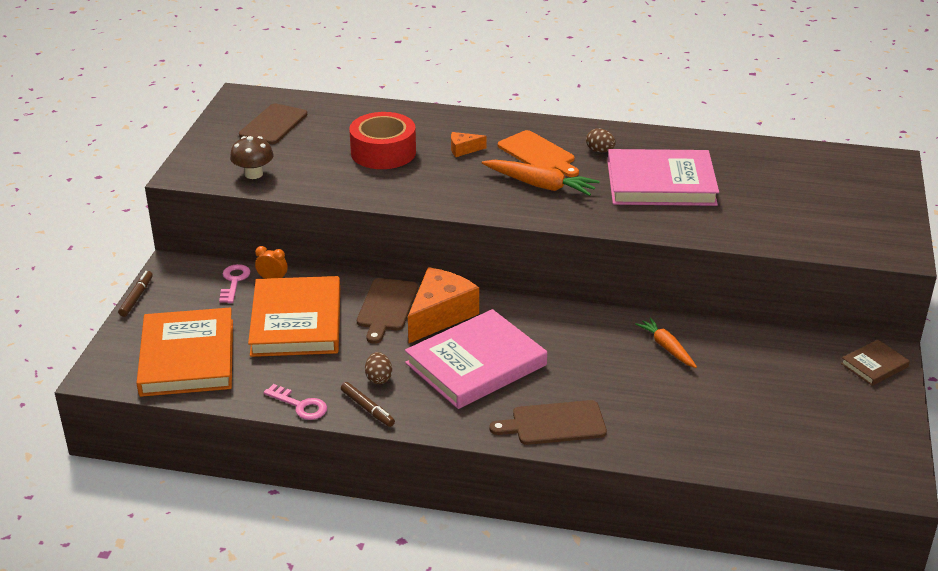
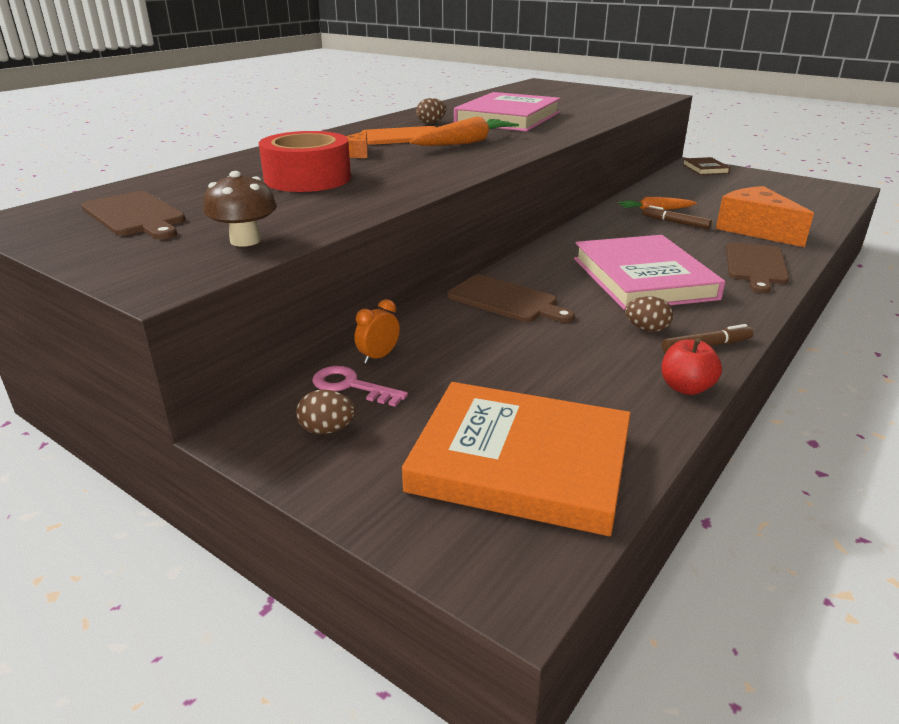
camera: 65 degrees left, 5 degrees down
(136, 297) = (299, 488): brown marker -> brown marker (675, 223)
(187, 288) = (327, 430): none -> brown egg
(296, 322) = (492, 357): orange book -> none
(300, 405) = (686, 388): pink key -> red apple
(440, 315) = (543, 278): orange cheese -> orange cheese (755, 230)

